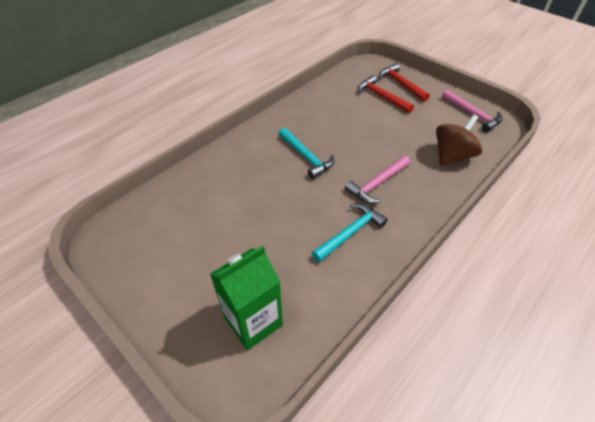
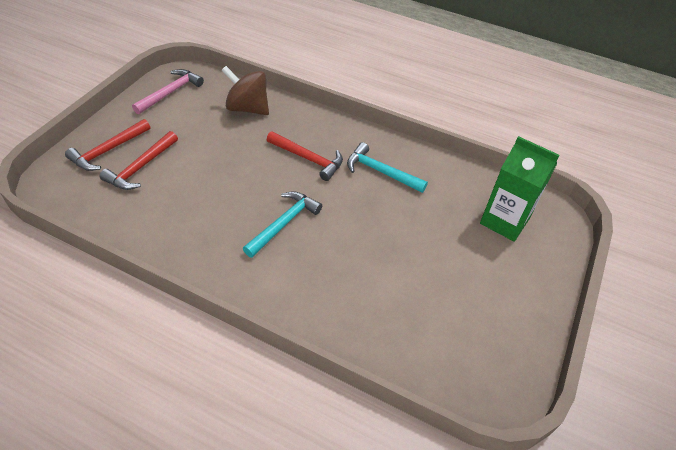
camera: 110 degrees left, 0 degrees up
(377, 184) = (308, 159): pink hammer -> red hammer

